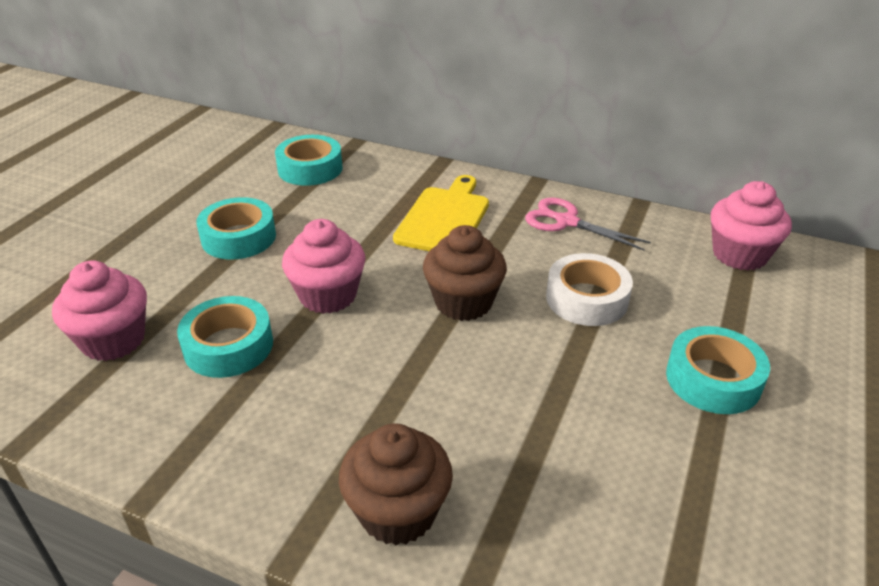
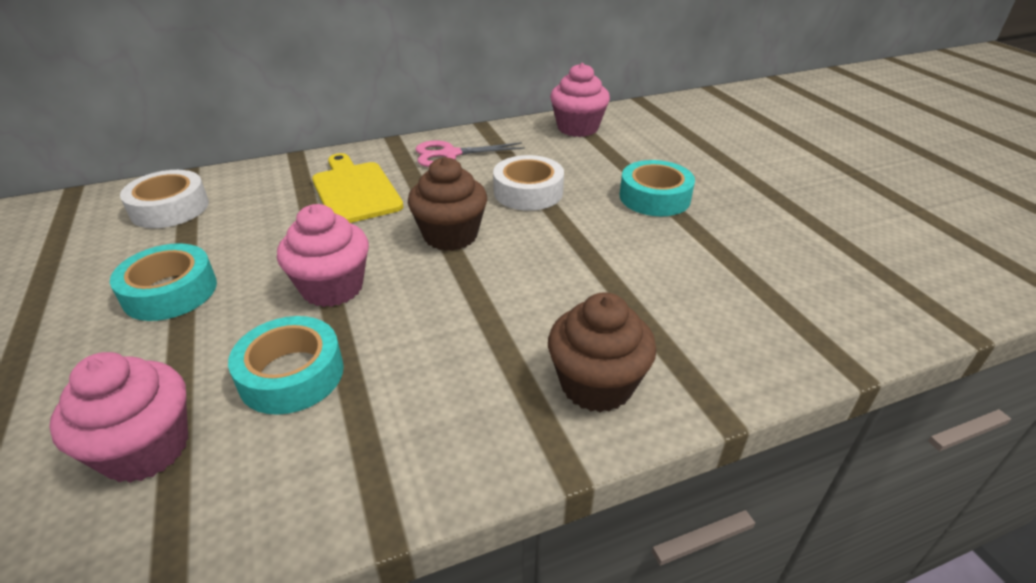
camera: 45 degrees left, 0 degrees up
(310, 169) = (170, 208): turquoise tape -> white tape

